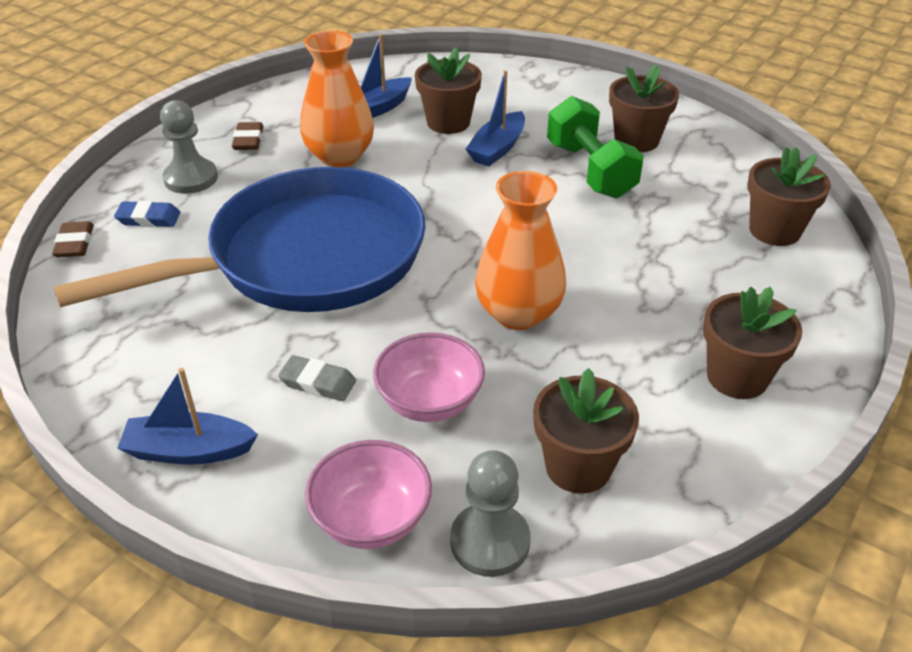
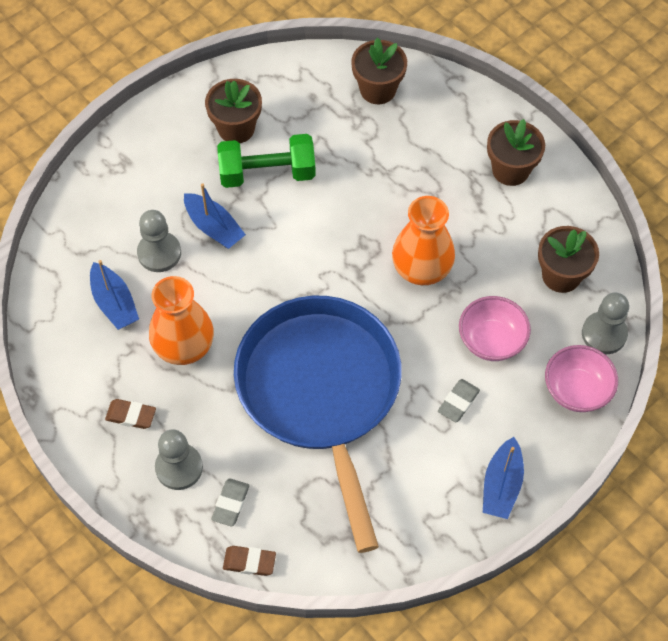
camera: 75 degrees left, 20 degrees up
(148, 218) = (230, 503): blue eraser -> grey eraser
(448, 122) = (159, 253): brown flower pot -> grey pawn

